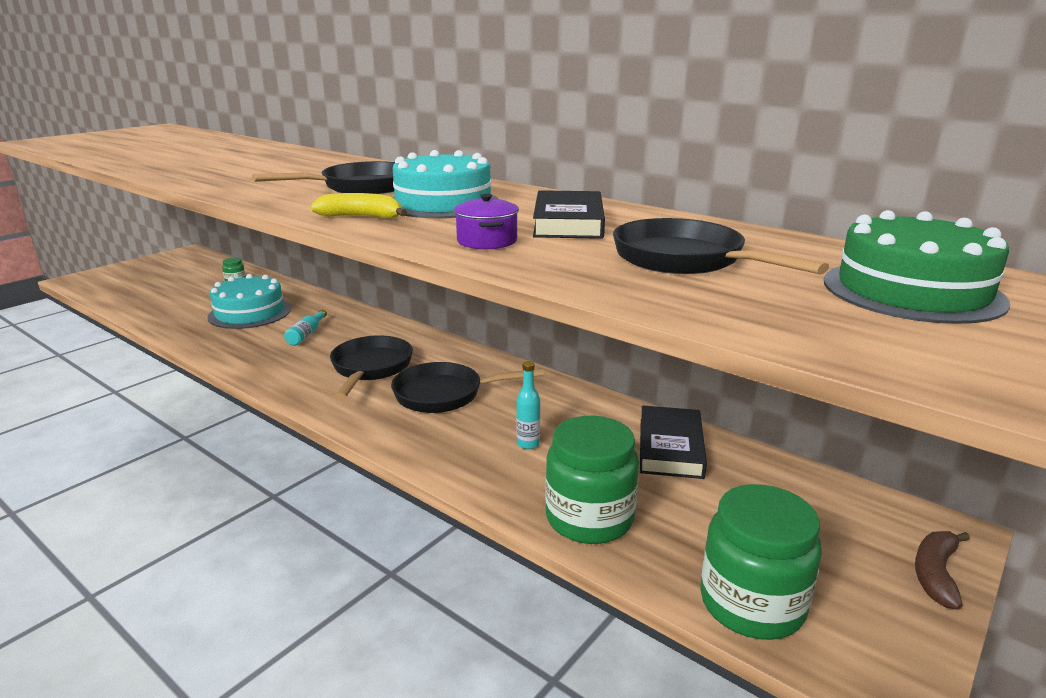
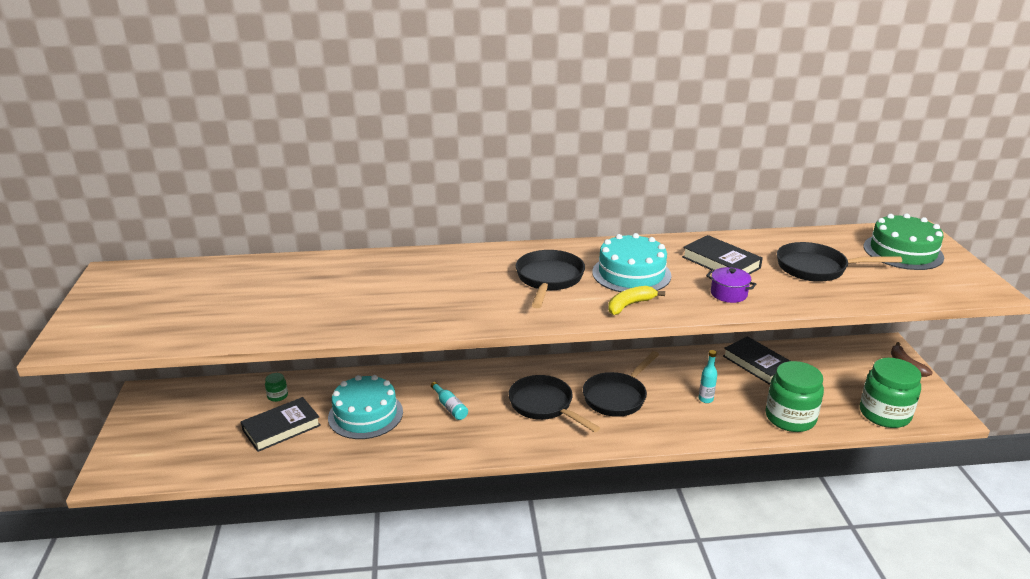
camera: 45 degrees left, 5 degrees up
(193, 297) = (281, 428): none -> black book

